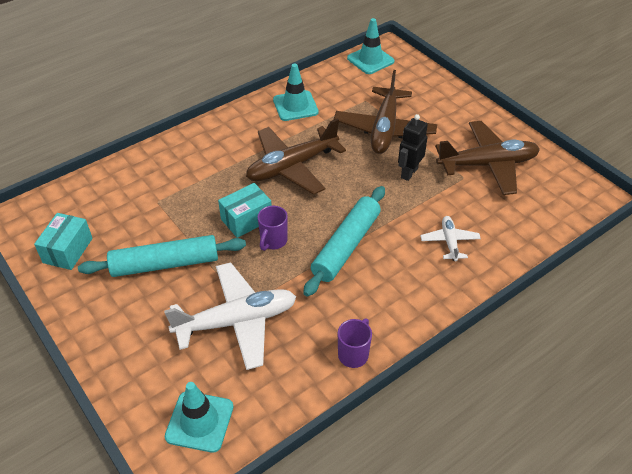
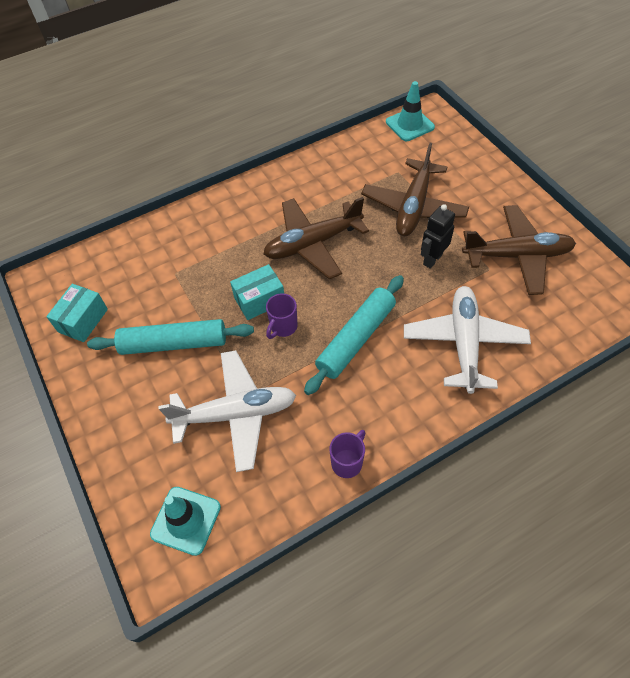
camera: 10 degrees right, 10 degrees up
(295, 106) = (325, 174): turquoise traffic cone -> none
(449, 242) = (464, 343): white plane -> white plane, size x1.99

